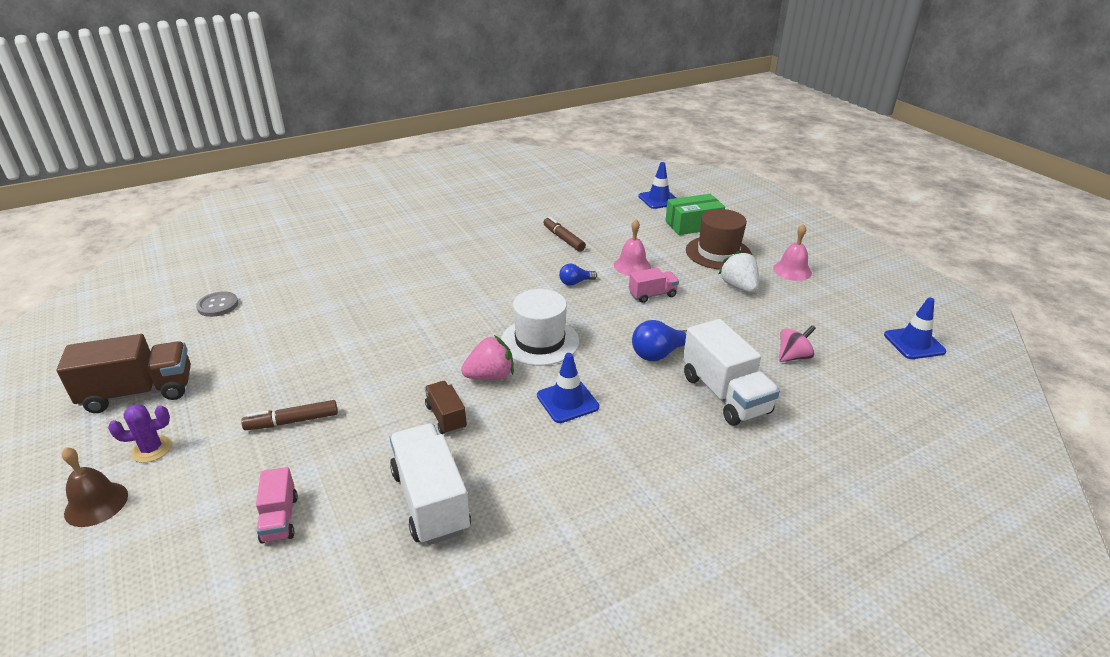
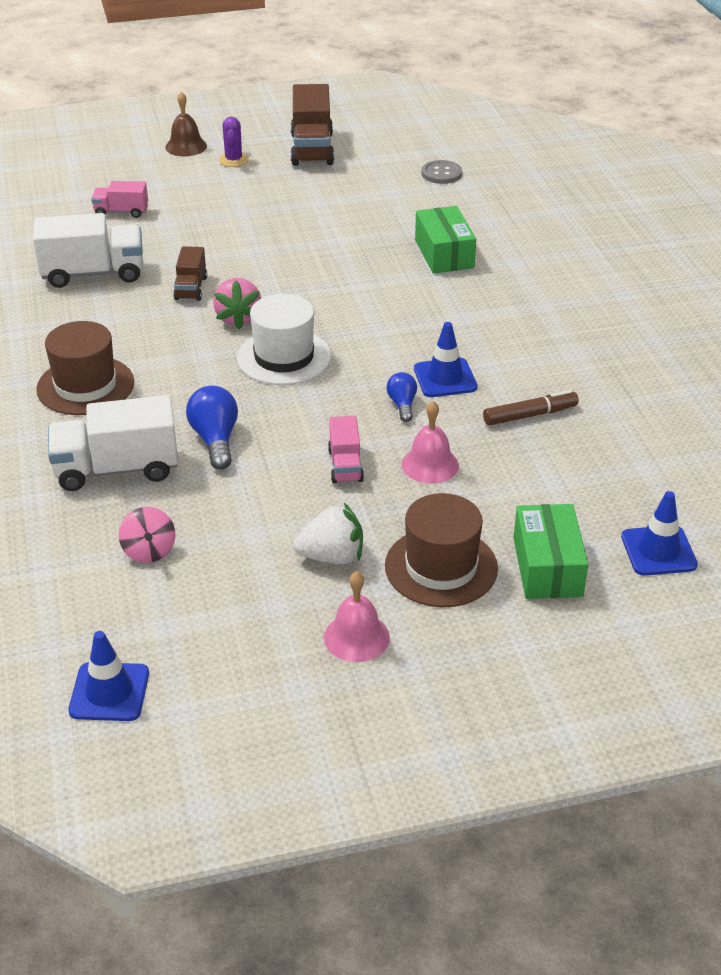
camera: 105 degrees right, 5 degrees up
(292, 421) = (232, 215): brown marker -> none
(365, 288) = (444, 254): none -> green box
(446, 417) = (191, 288): brown truck -> brown truck turned 105 degrees clockwise
(567, 401) = (171, 359): blue traffic cone -> blue traffic cone (445, 378)
(631, 445) = (85, 386): none -> brown hat

